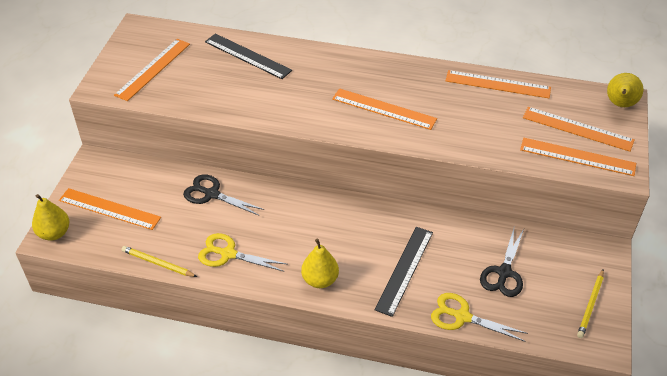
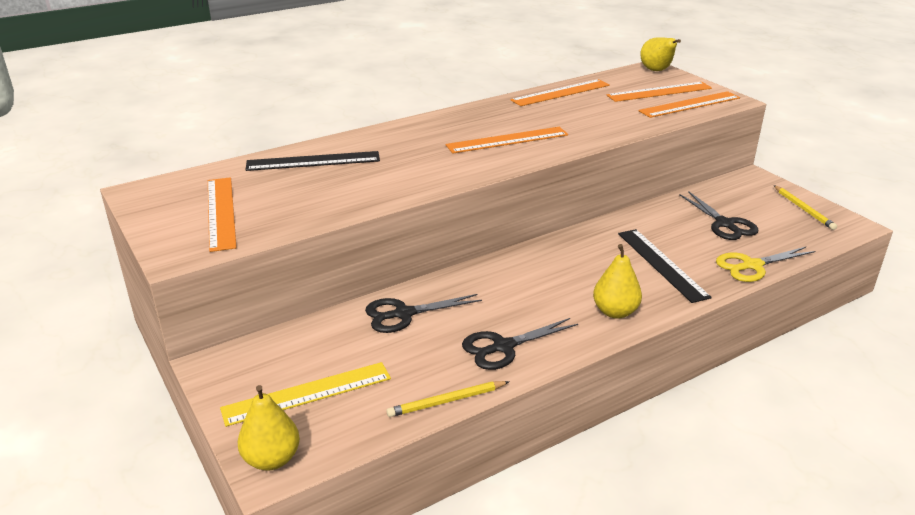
camera: 45 degrees left, 15 degrees down
(109, 209) = (307, 393): orange ruler -> yellow ruler
(228, 254) = (503, 347): yellow scissors -> black scissors

